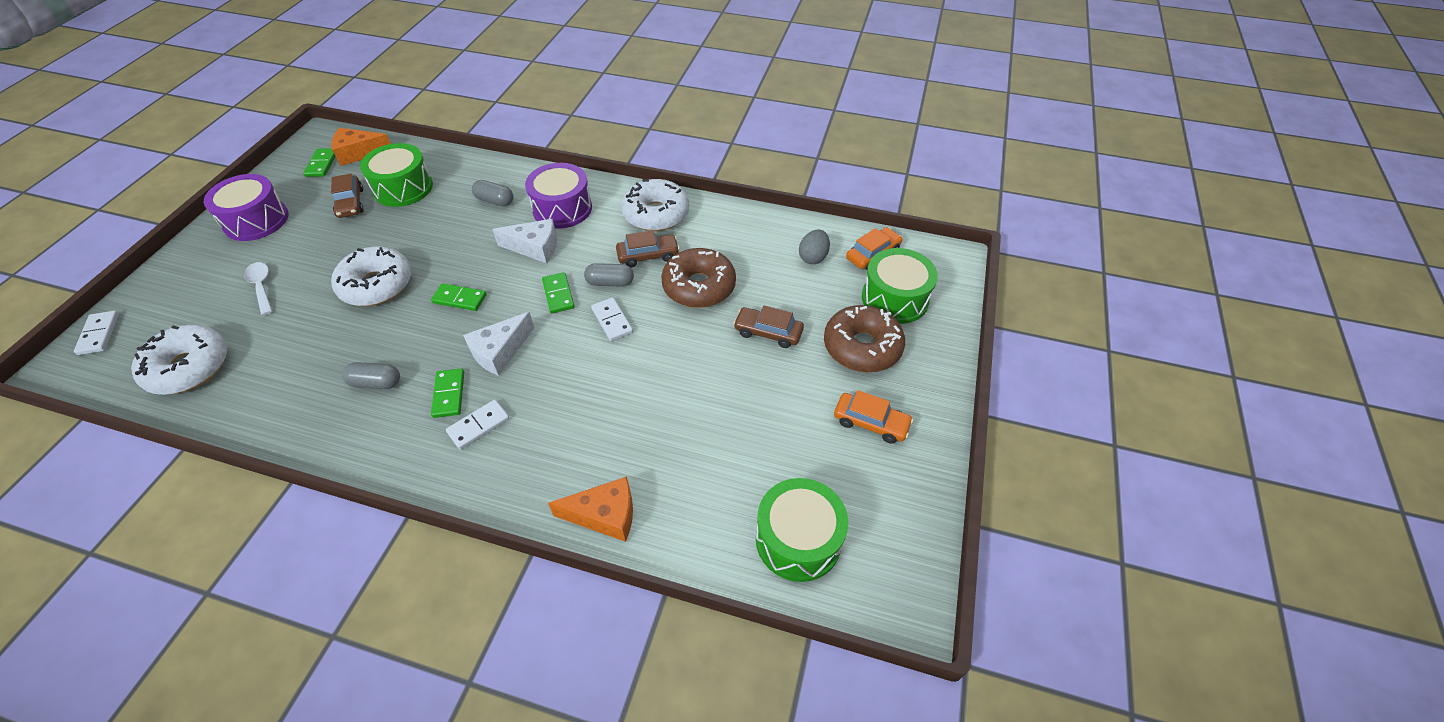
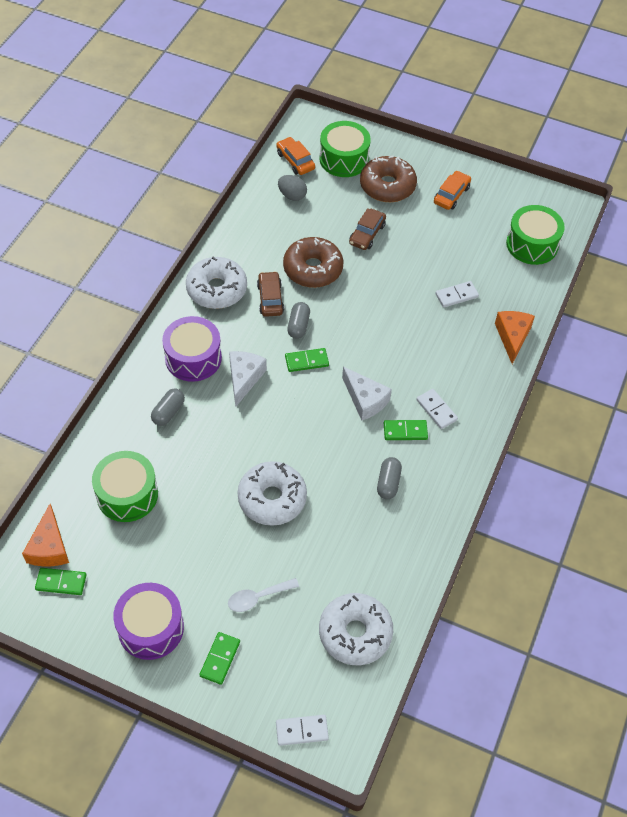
camera: 85 degrees left, 5 degrees up
(350, 203) = (141, 541): brown car -> none
(460, 299) = (300, 432): green domino -> green domino (220, 659)
(612, 321) = (342, 326): white domino -> white domino (456, 295)

